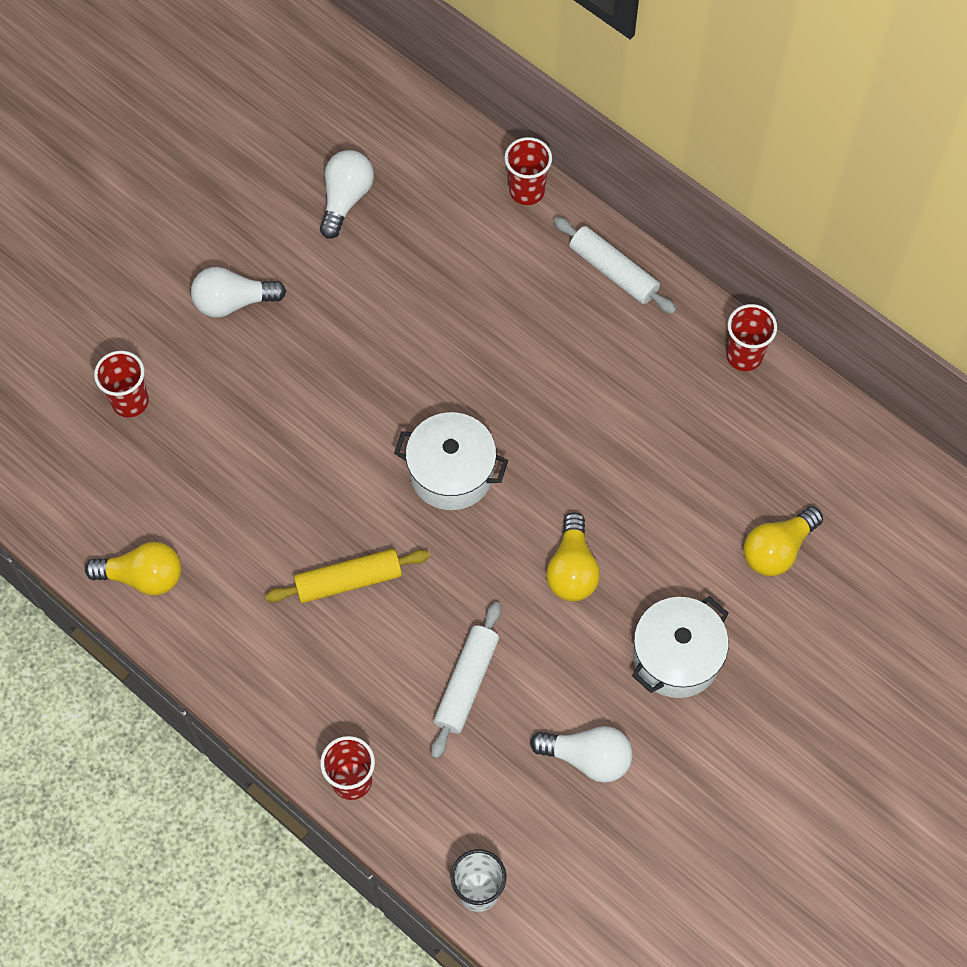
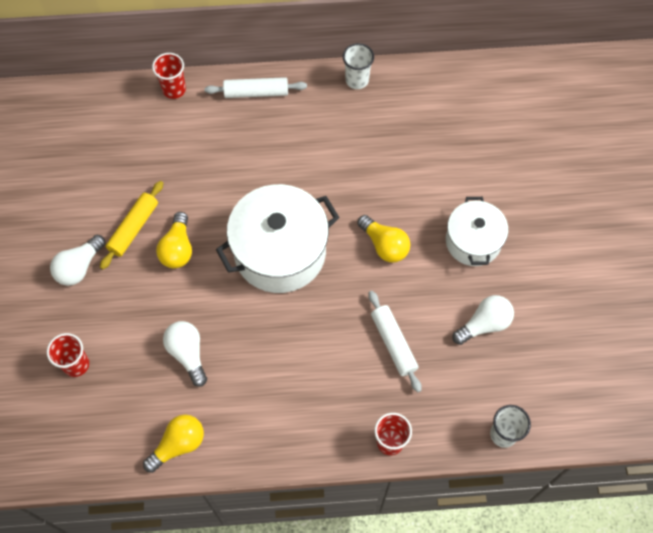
camera: 45 degrees left, 0 degrees up
(346, 199) = (85, 167): white light bulb -> white light bulb (188, 354)
(348, 581) = (285, 348): yellow rolling pin -> yellow rolling pin (134, 228)
(451, 473) = (280, 252): white pot -> white pot, size x1.63
(744, 355) = (357, 80): red cup -> white cup
(777, 549) = (464, 153): yellow light bulb -> yellow light bulb (177, 248)

